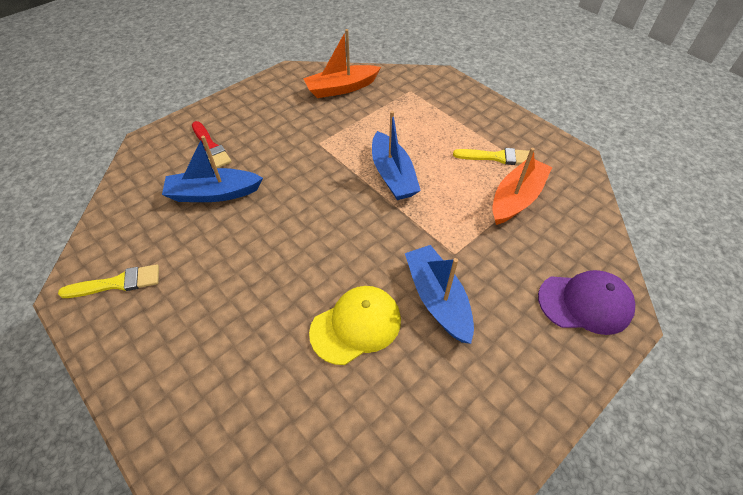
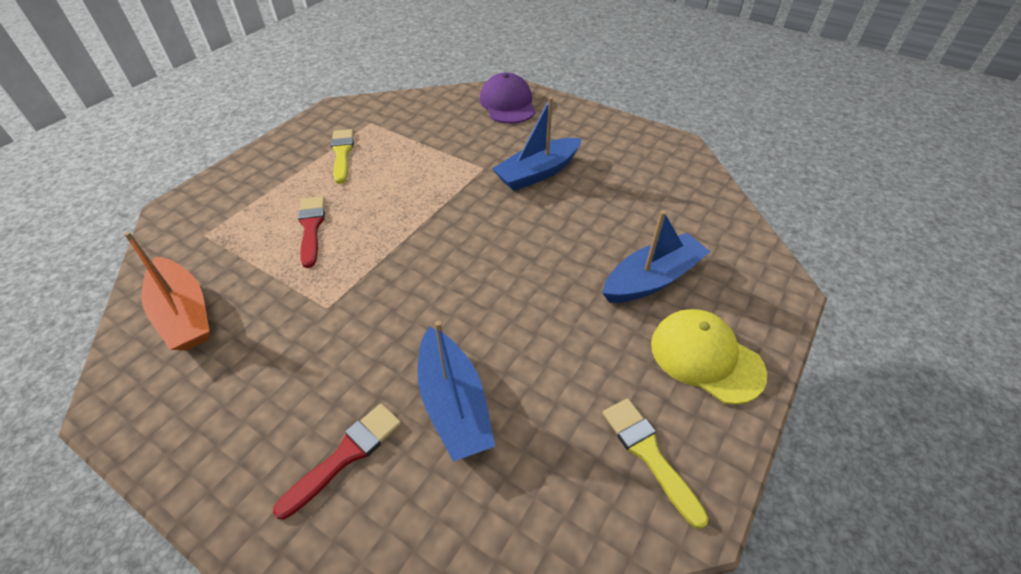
camera: 105 degrees left, 5 degrees down
(356, 325) = (589, 216): yellow cap -> yellow cap (706, 357)
(392, 175) = (382, 224): blue boat -> blue boat (652, 279)
(402, 138) = (311, 227): none -> red brush
(516, 198) = (402, 138): orange boat -> none

